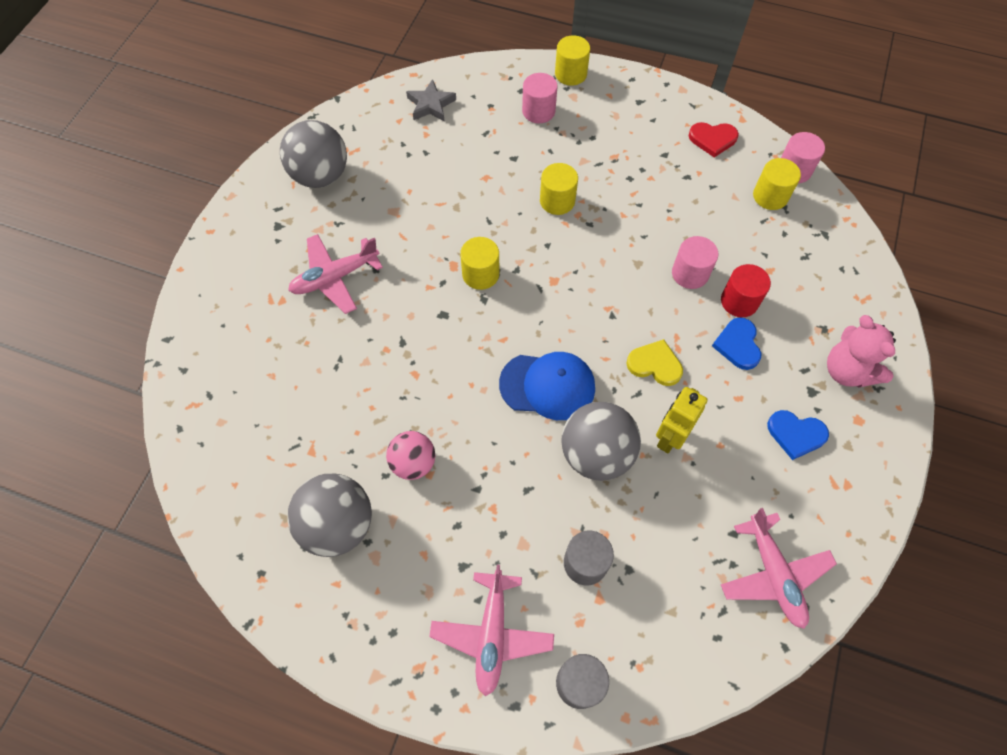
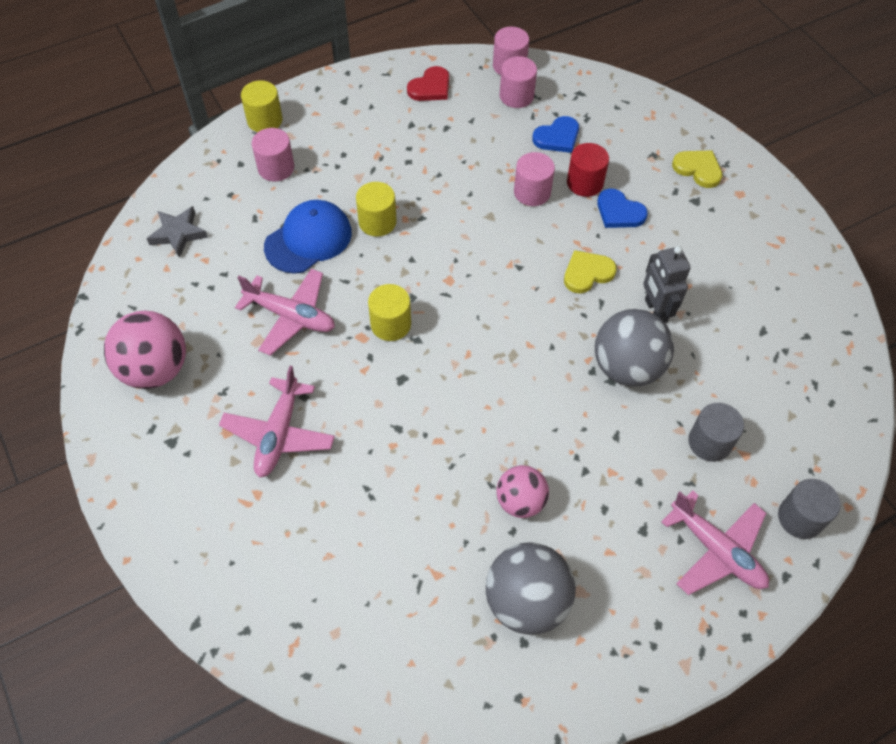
camera: 50 degrees left, 5 degrees down
(320, 176) = (155, 369): grey ball -> pink ball
(548, 386) = (539, 355): blue cap -> blue cap (308, 239)
(670, 437) = (655, 310): yellow robot -> grey robot
(770, 196) = (516, 96): yellow cylinder -> pink cylinder
(773, 574) = (811, 332): pink plane -> pink plane (291, 316)
(796, 434) = (719, 236): blue heart -> blue heart (557, 137)
(847, 371) = (698, 169): pink teddy bear -> yellow heart

